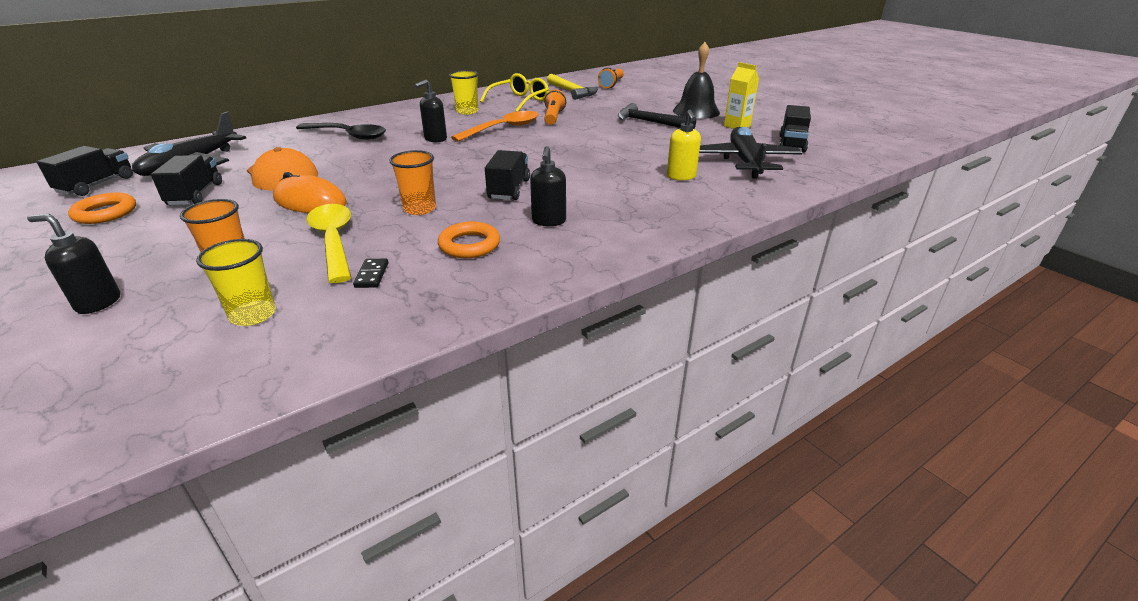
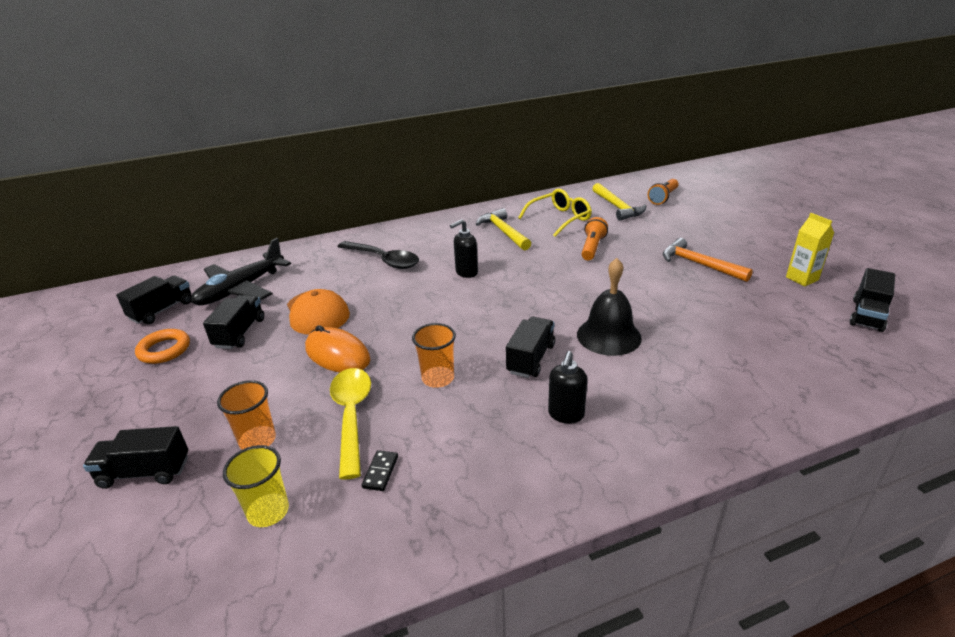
camera: 15 degrees right, 0 degrees up
(98, 303) = (145, 472): black soap dispenser -> black truck
(467, 111) = (503, 232): yellow cup -> yellow hammer
(469, 245) = (480, 440): orange ring -> none
(503, 129) = (537, 262): orange spoon -> none
(650, 122) = (699, 264): black hammer -> orange hammer
(681, 177) = (723, 359): yellow soap dispenser -> none
(696, 111) = (755, 249): black bell -> black bell (609, 336)
(745, 162) = (804, 341): black plane -> none

